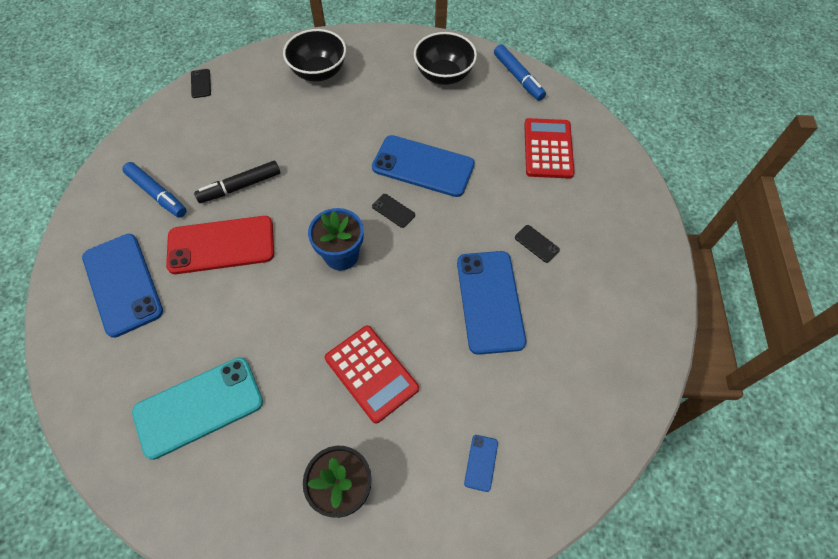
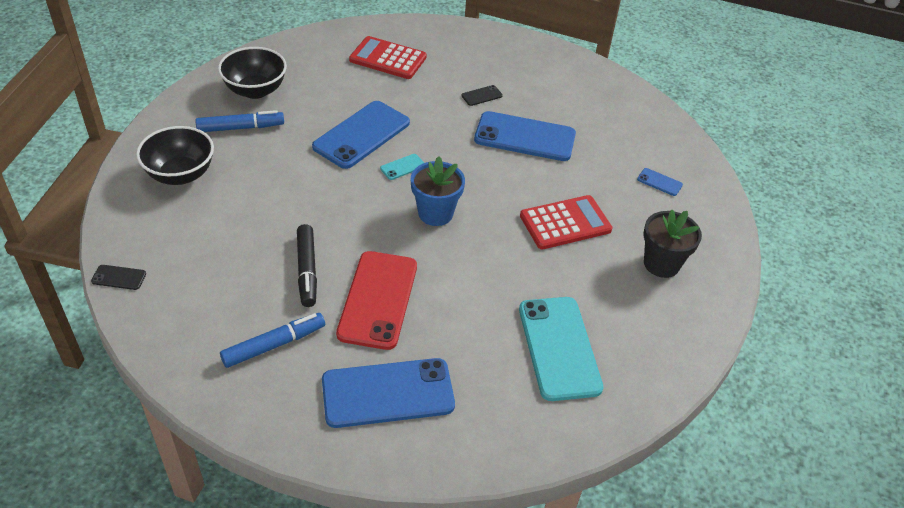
camera: 75 degrees left, 15 degrees down
(393, 211) = (402, 167): black phone -> turquoise phone
(518, 77) = (293, 48): blue marker -> blue marker (241, 128)

